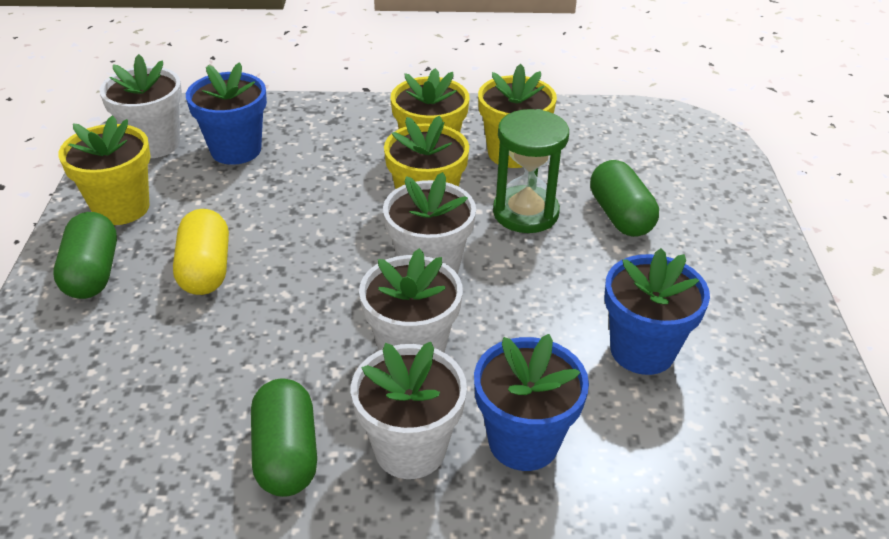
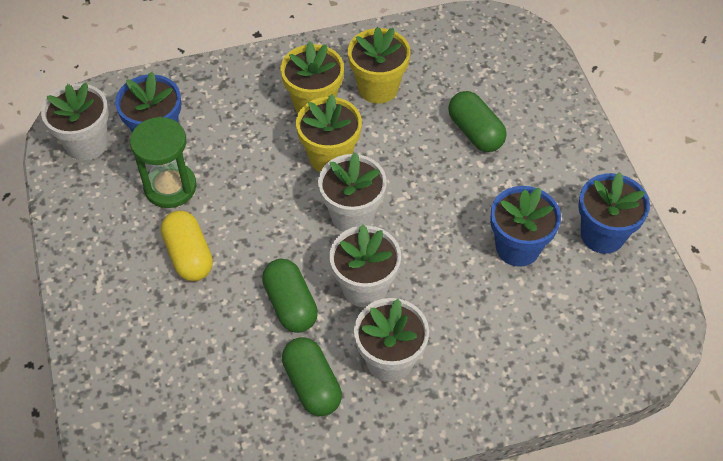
camera: 15 degrees left, 15 degrees up
(92, 273) = (105, 279): green capsule -> green capsule (290, 304)
(121, 208) = (94, 214): yellow flower pot -> none
(523, 441) = (459, 336): blue flower pot -> blue flower pot (602, 235)
(525, 213) = (405, 146): green hourglass -> green hourglass (170, 187)

